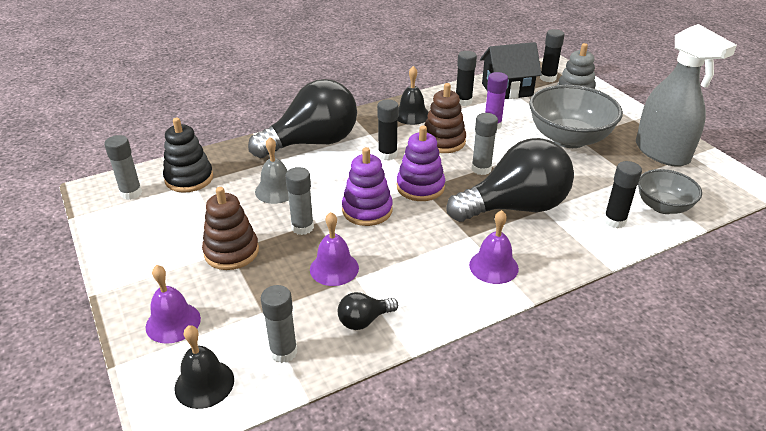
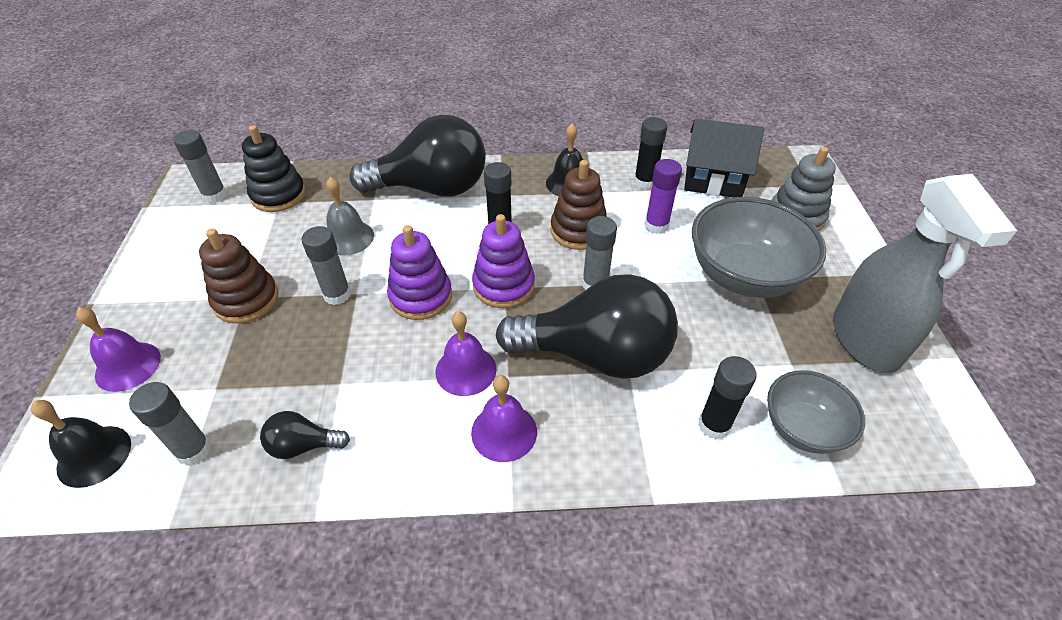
camera: 25 degrees right, 10 degrees up
(334, 268) = (327, 361): purple bell -> purple bell (466, 370)
(548, 78) = (781, 178): black glue stick -> none

